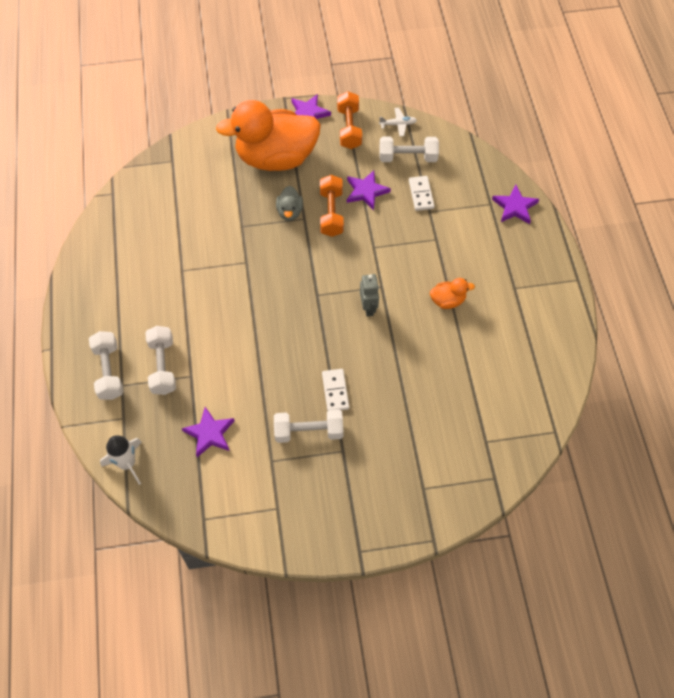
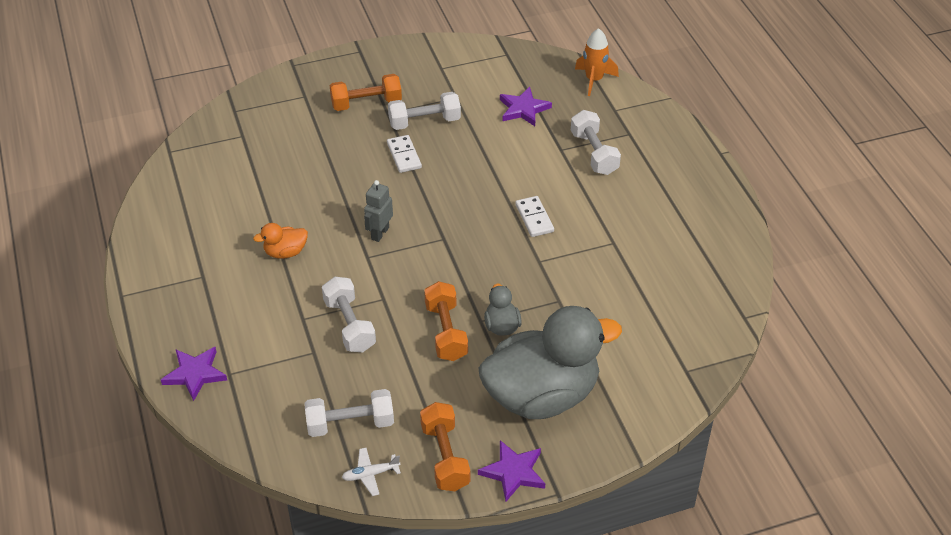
camera: 170 degrees right, 15 degrees down
(109, 371) = (648, 142): white dumbbell -> white dumbbell (349, 325)
(127, 463) = (594, 80): white rocket -> orange rocket
(276, 158) = (542, 396): orange duck -> grey duck
(362, 467) = (366, 103): none -> orange dumbbell
(366, 191) = (404, 366): purple star -> none
(368, 308) = (380, 233): grey robot -> grey robot turned 45 degrees clockwise
(421, 194) = (327, 373): white domino -> white domino (534, 218)

